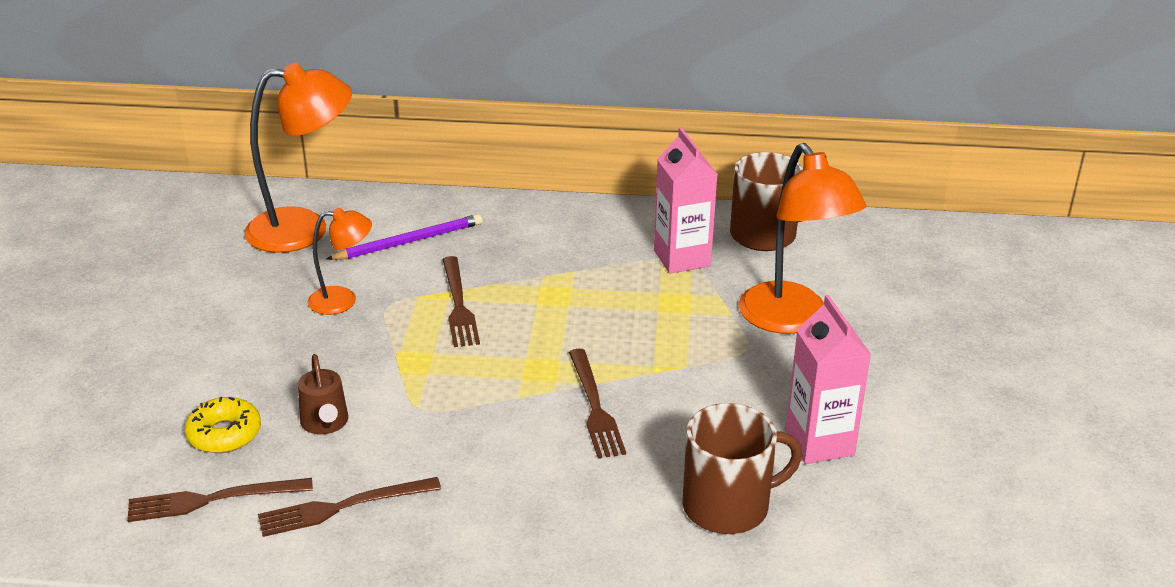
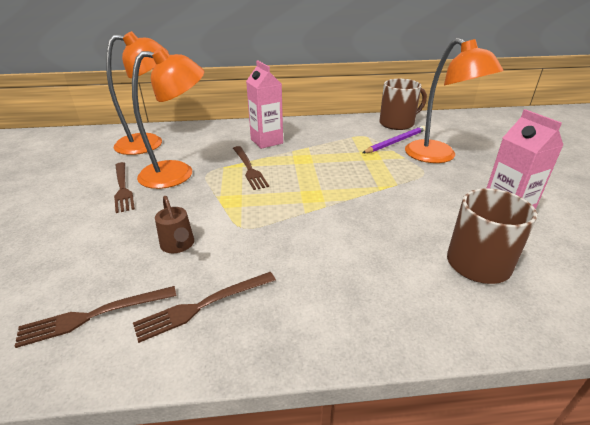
camera: 10 degrees left, 0 degrees up
(224, 434) = (103, 262): yellow donut -> none
(343, 300) = (178, 173): orange lamp -> orange lamp, size x1.82
(408, 242) = (211, 143): purple pencil -> purple pencil (395, 142)
(594, 407) = (356, 212): brown fork -> brown fork (122, 188)
(682, 258) = (362, 136): pink carton -> pink carton (266, 141)

